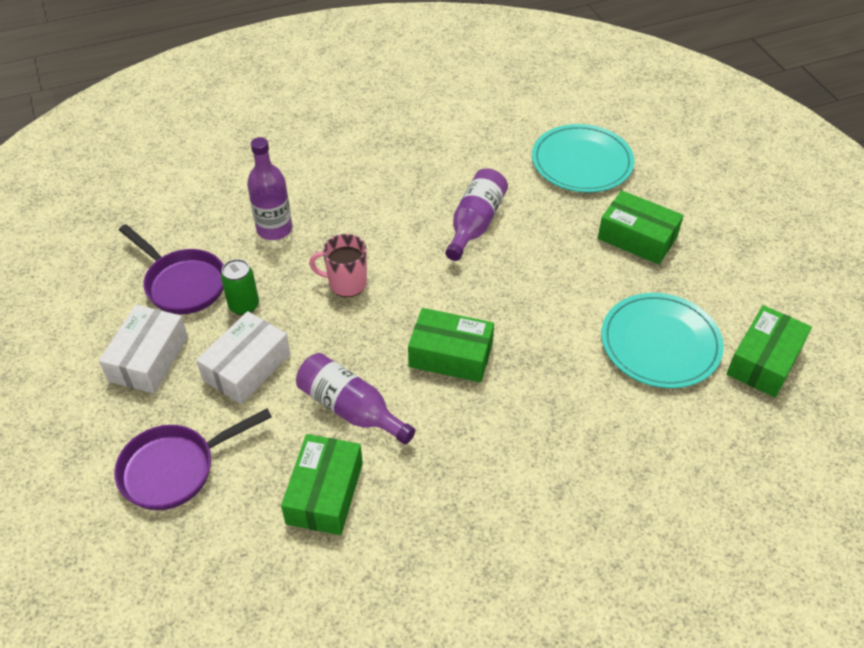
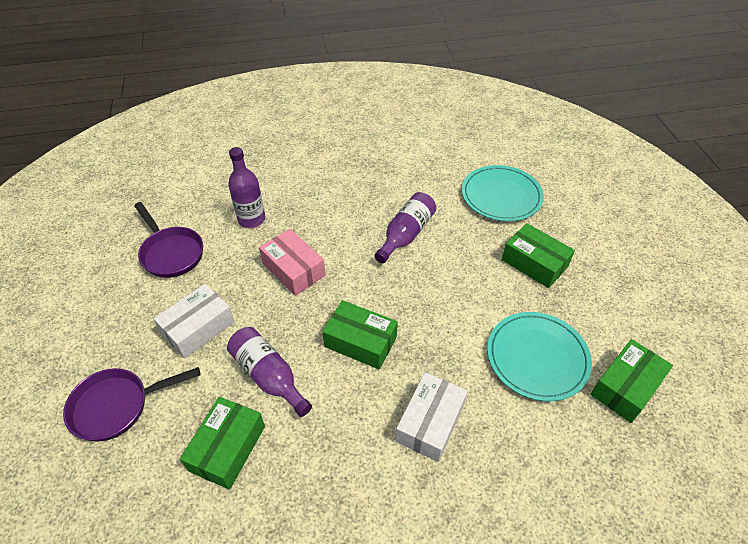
camera: 10 degrees right, 0 degrees up
(148, 358) = (127, 309): white box -> white box (430, 422)
(244, 306) = (211, 277): green can -> none
(346, 283) = (293, 269): pink mug -> pink box

